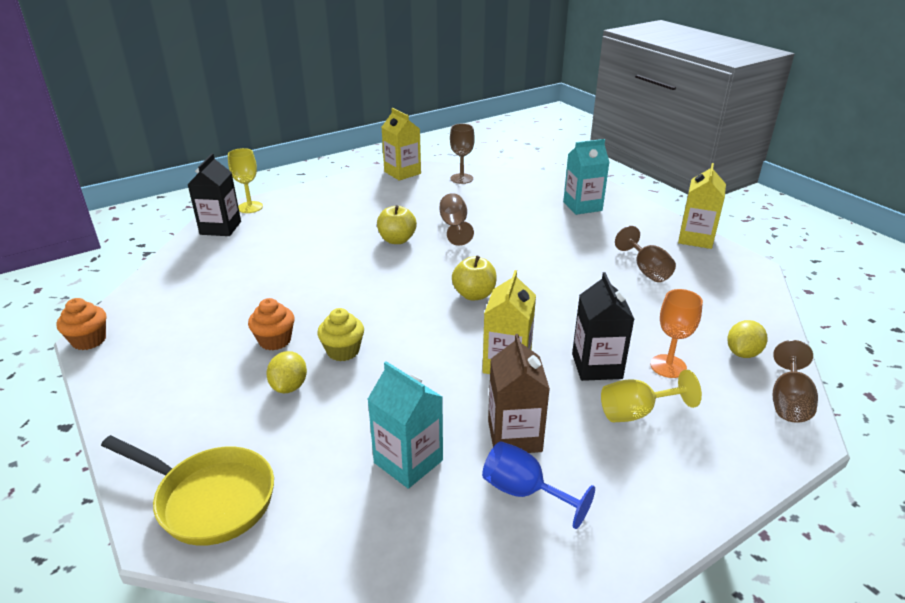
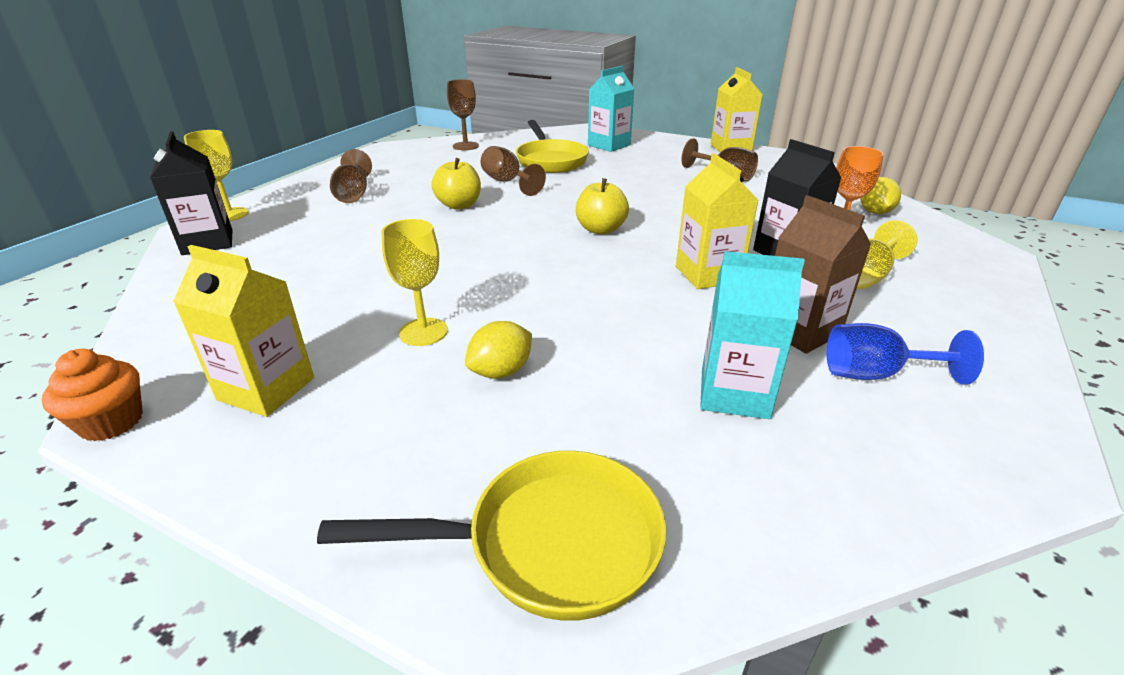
camera: 30 degrees left, 0 degrees up
(275, 340) = (423, 332): orange cupcake -> yellow goblet
(289, 386) = (501, 371): yellow lemon -> yellow lemon turned 75 degrees clockwise
(343, 351) = (523, 316): yellow cupcake -> none
(402, 173) = (394, 152): yellow carton -> yellow carton (266, 389)
(512, 212) = (550, 160): none -> yellow pan
(788, 401) = (952, 234): brown goblet -> brown goblet (353, 194)

